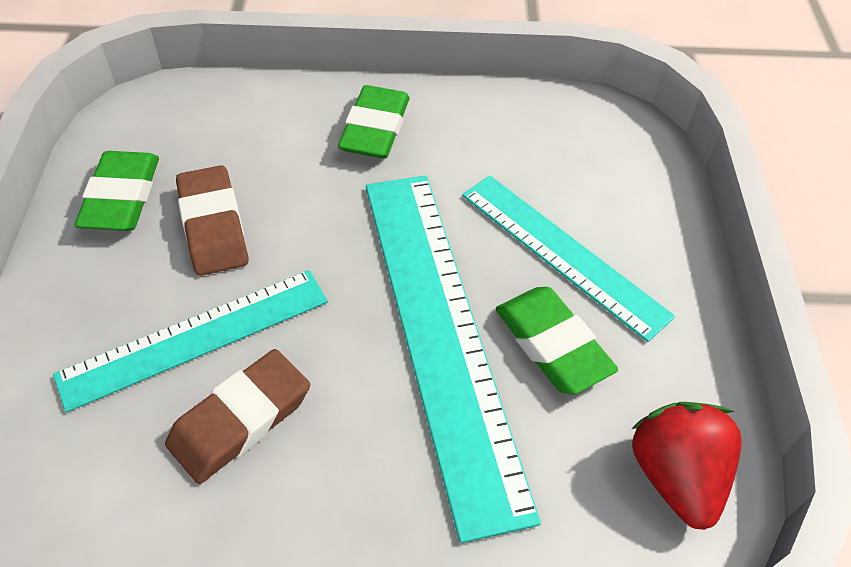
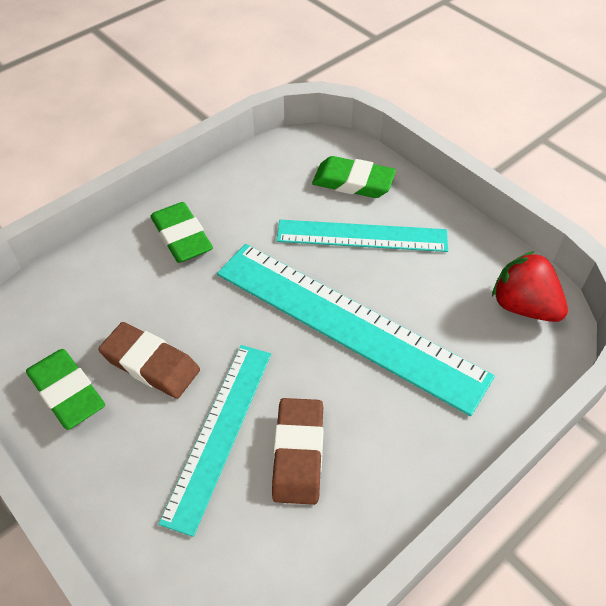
camera: 40 degrees left, 0 degrees up
(552, 344) = (407, 287): green eraser -> green eraser (353, 182)

